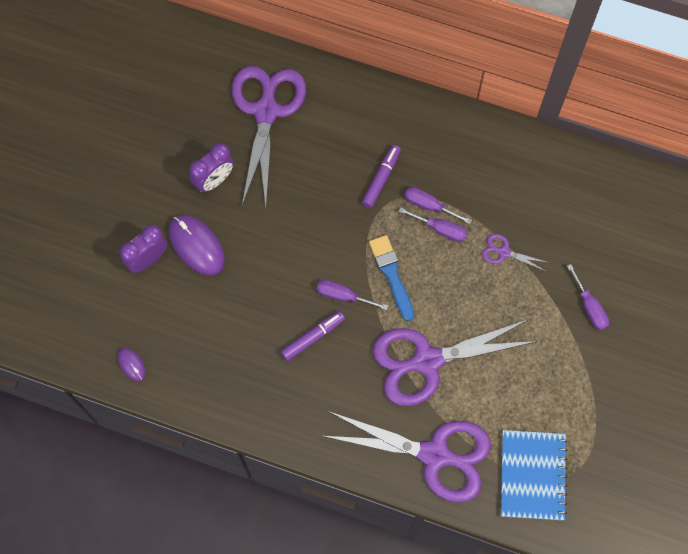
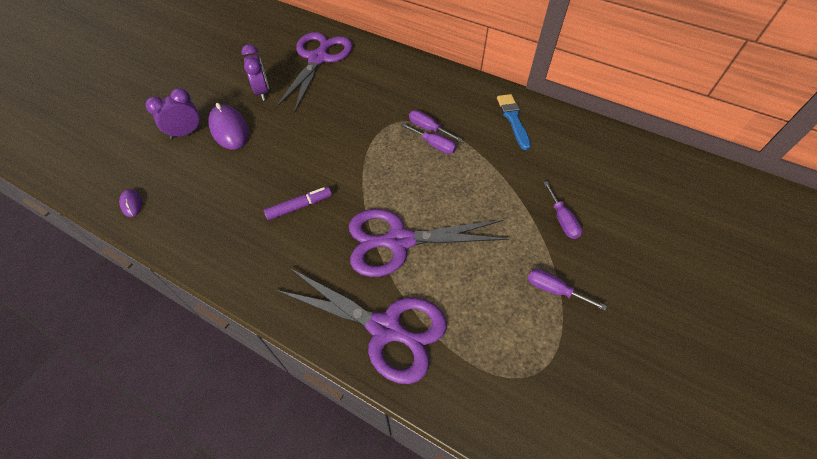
camera: 10 degrees right, 15 degrees down
(214, 180) = (262, 92): purple clock -> purple clock turned 75 degrees counterclockwise
(343, 296) = (337, 179): purple screwdriver -> purple screwdriver (554, 290)
(381, 178) = (393, 107): purple marker -> none
(391, 274) = (384, 170): blue brush -> blue brush (513, 119)
(504, 252) = (487, 167): purple scissors -> none
(532, 475) = (487, 369): blue notebook -> none

